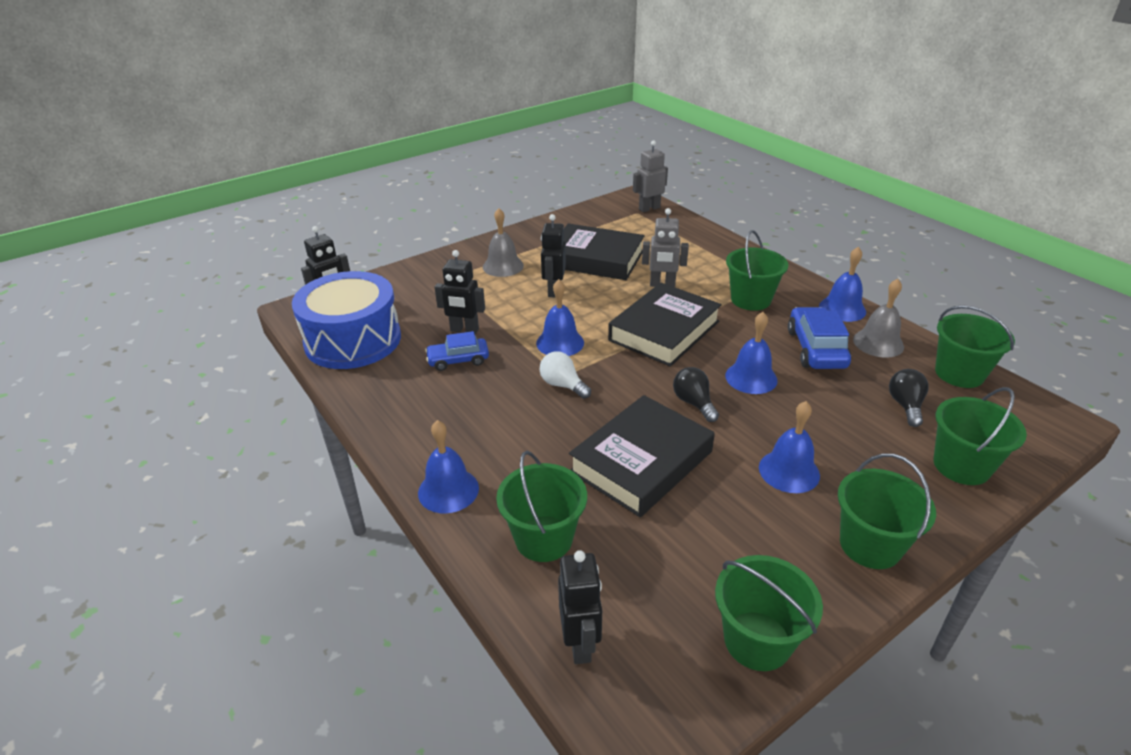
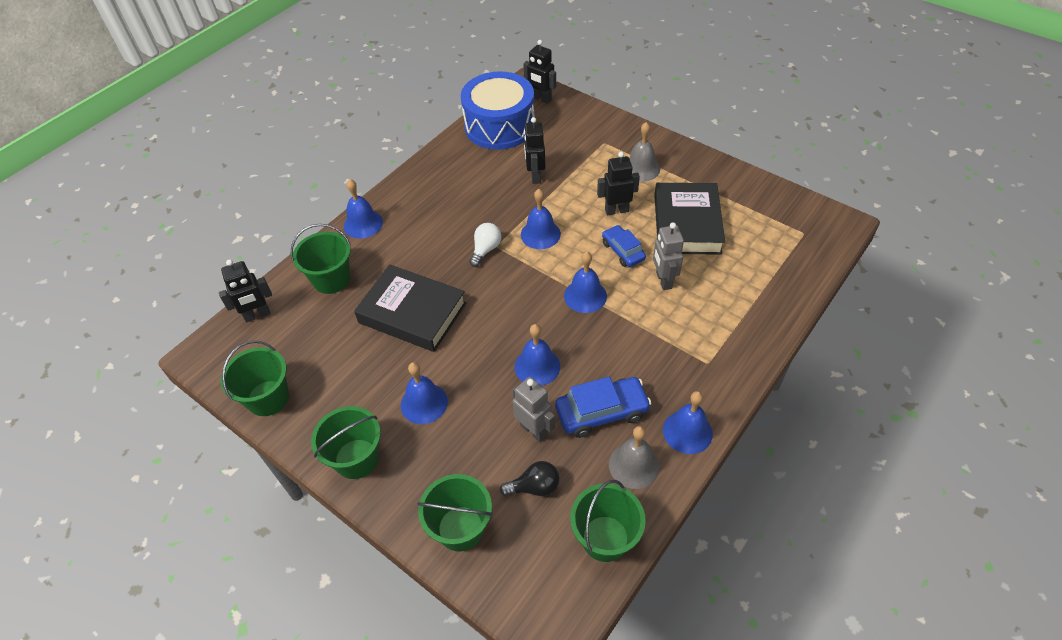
camera: 75 degrees right, 15 degrees up
(458, 360) = (496, 185): blue car -> blue car (623, 251)
(649, 208) = (821, 240): grey robot -> grey robot (534, 430)
(664, 331) = (585, 296): black book -> blue bell
(694, 403) = (489, 332): black light bulb -> none
(750, 299) = (668, 352): green bucket -> none

